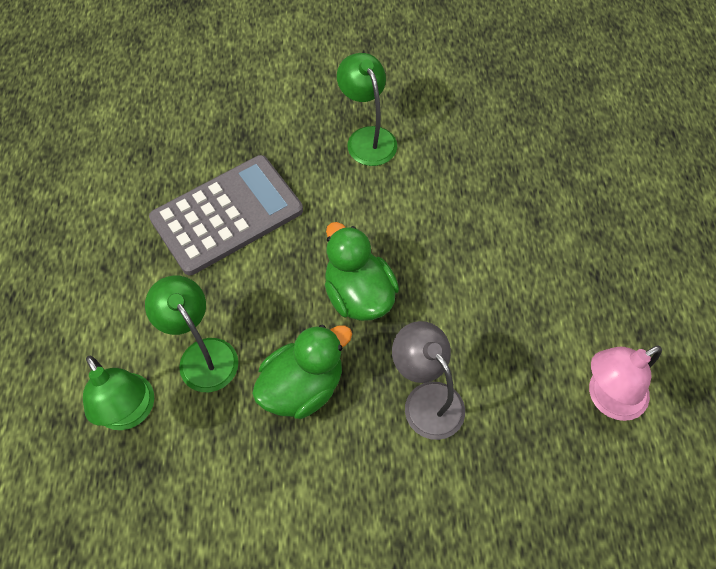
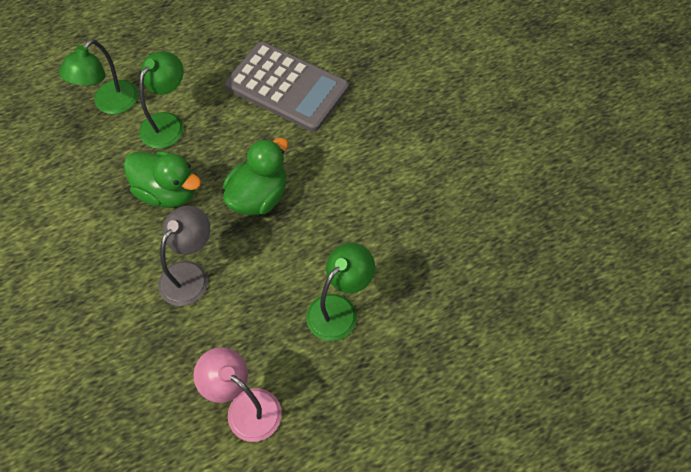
camera: 65 degrees right, 0 degrees up
(367, 138) = (410, 145): green lamp -> green lamp (339, 309)

